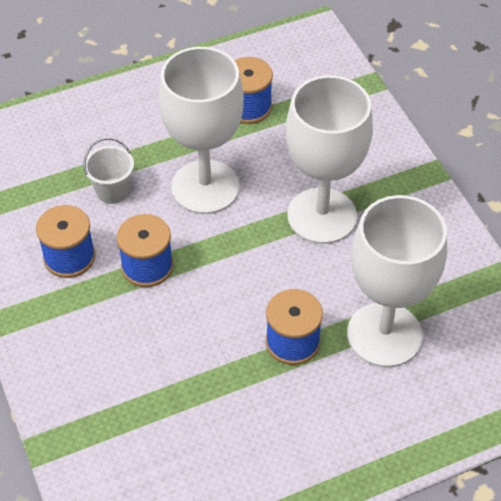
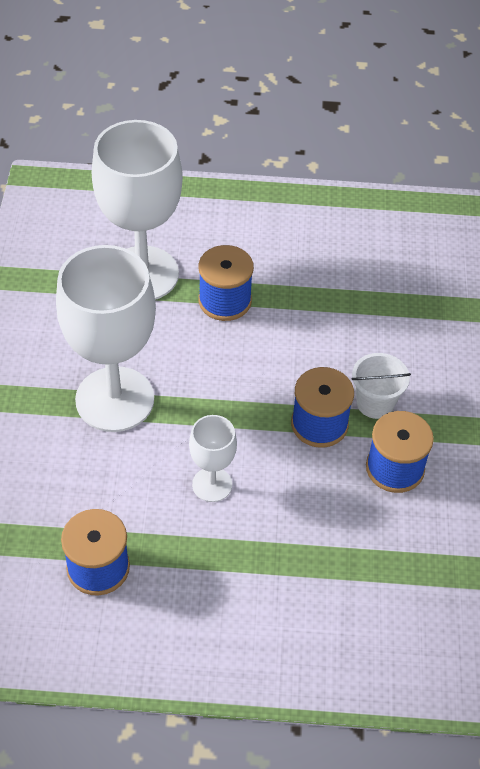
camera: 155 degrees left, 0 degrees up
(112, 191) = (315, 526): white bucket -> white bucket (375, 403)
(205, 187) = (212, 484): white goblet -> white goblet, size x0.49

